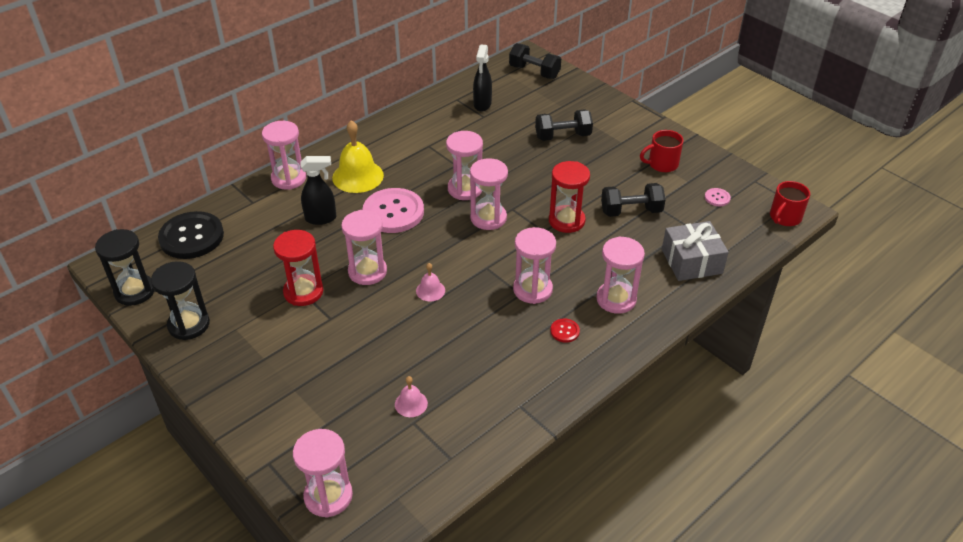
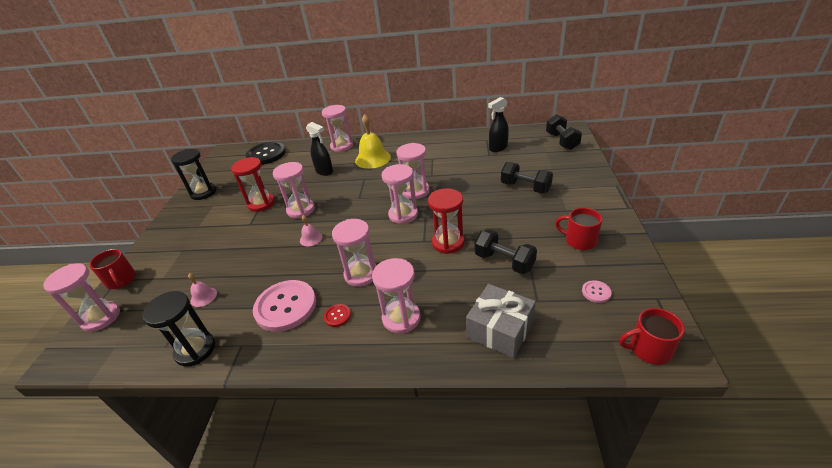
camera: 50 degrees right, 5 degrees down
(135, 291) = (213, 167): black hourglass -> black hourglass (195, 350)
(277, 459) = (121, 280): none -> red mug
(393, 212) = (360, 185): pink button -> pink button (285, 306)

